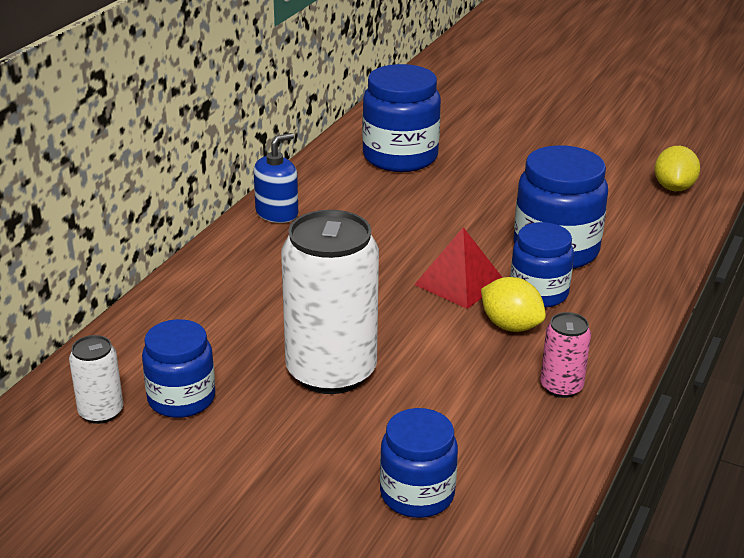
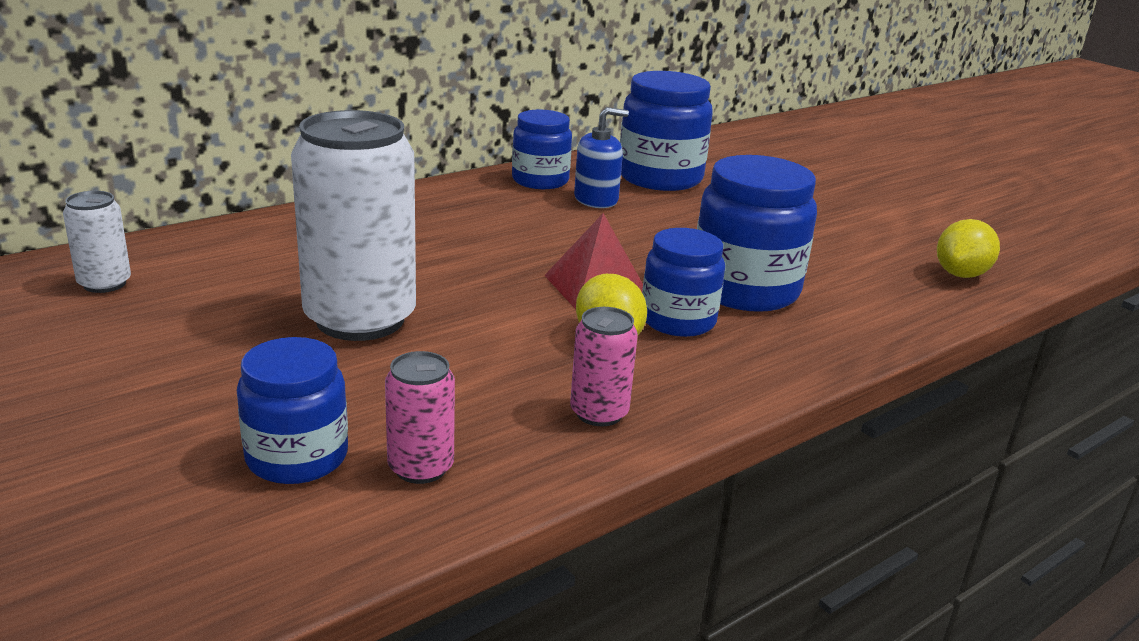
camera: 25 degrees right, 5 degrees down
(181, 399) = (188, 296): blue jar -> blue jar (540, 180)
(277, 213) = (479, 188): blue soap dispenser -> blue soap dispenser (596, 199)
(499, 470) = (421, 467): none -> pink can

